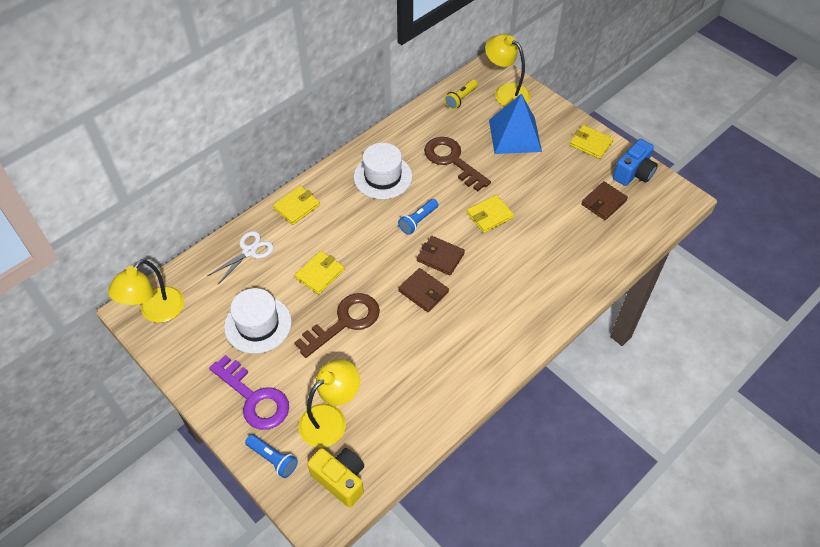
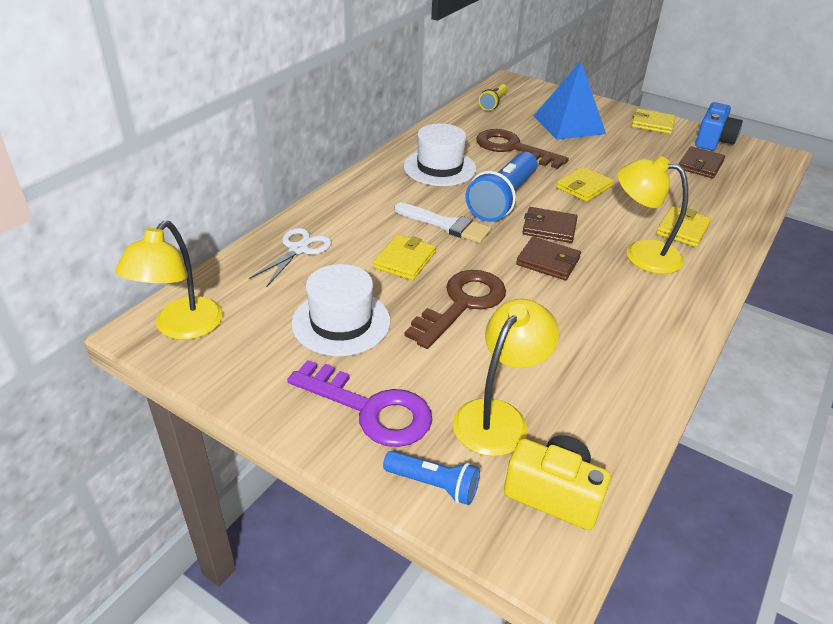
camera: 15 degrees left, 15 degrees down
(296, 207) = (345, 202): yellow wallet -> yellow wallet (682, 229)
(363, 242) = (446, 225): none -> white brush
(418, 221) = (503, 200): blue flashlight -> blue flashlight, size x1.88
(505, 92) = (538, 95): yellow lamp -> yellow lamp (641, 254)

